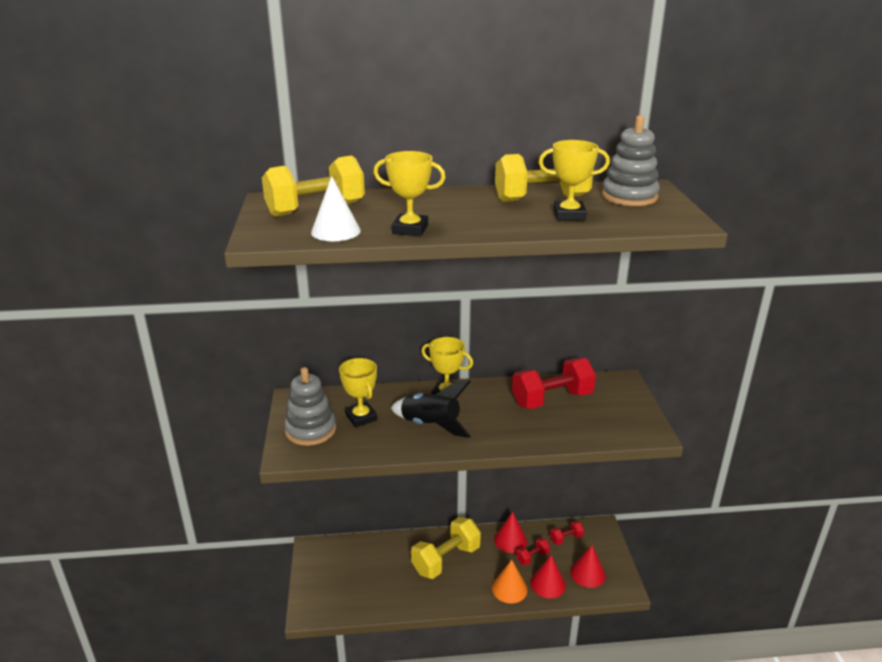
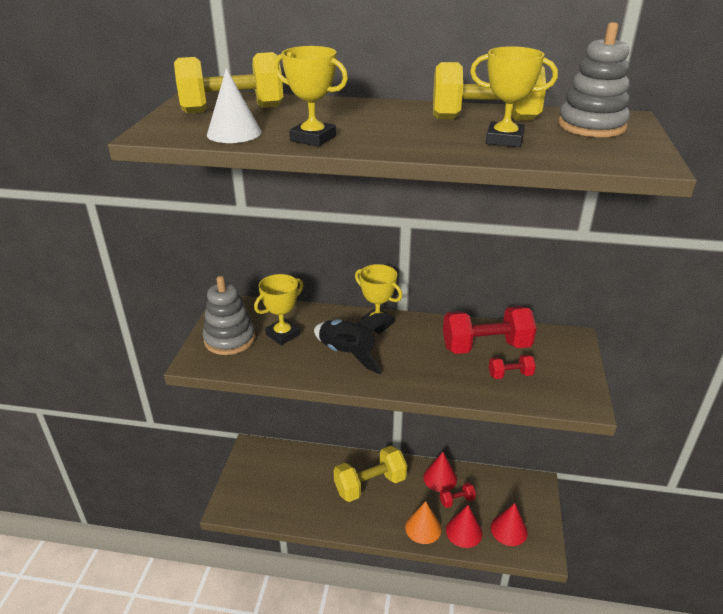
camera: 15 degrees right, 5 degrees up
(361, 417) = (283, 334): yellow trophy -> yellow trophy turned 60 degrees clockwise
(566, 538) = (497, 488): red dumbbell -> red dumbbell (510, 375)

